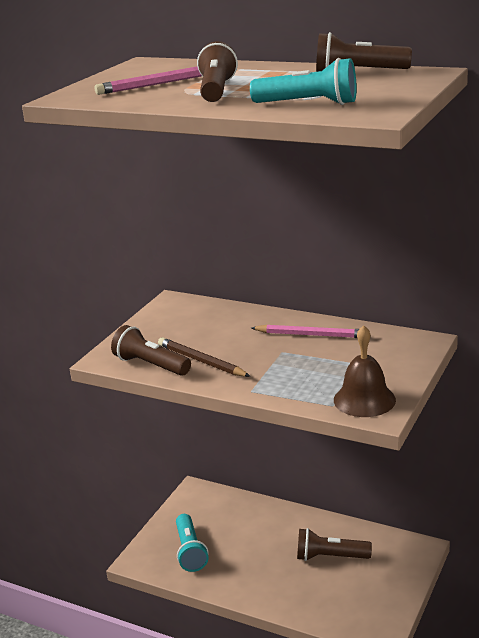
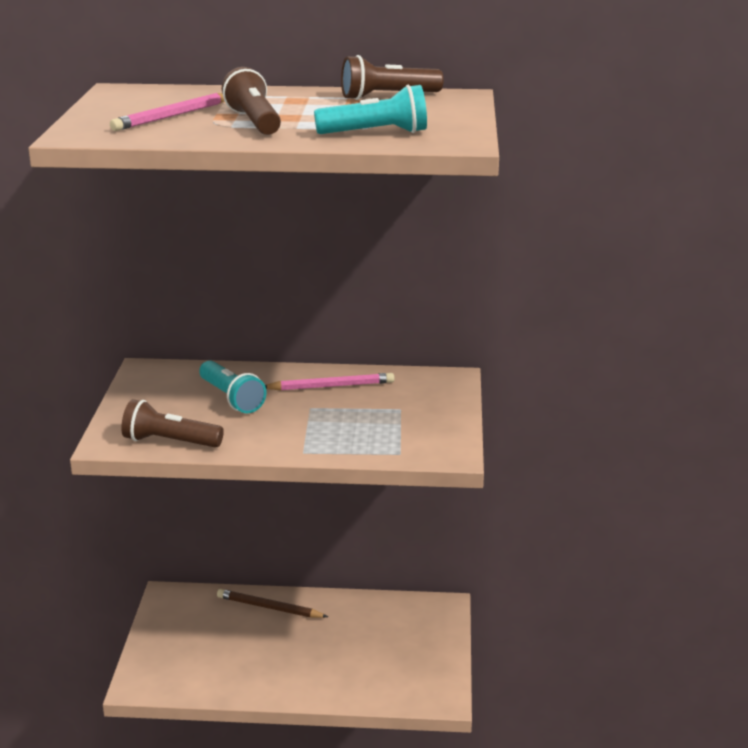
camera: 25 degrees left, 0 degrees up
(190, 551) = (195, 662): turquoise flashlight -> turquoise flashlight (231, 398)
(201, 361) = (226, 429): brown pencil -> brown pencil (269, 607)
(330, 557) = (355, 634): brown flashlight -> none
(364, 400) = (428, 443): brown bell -> none

